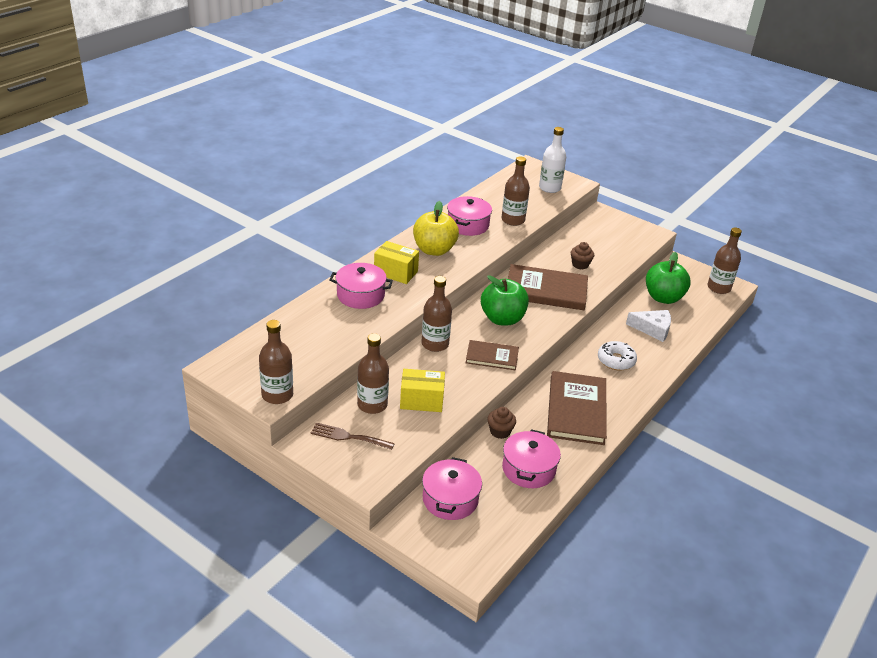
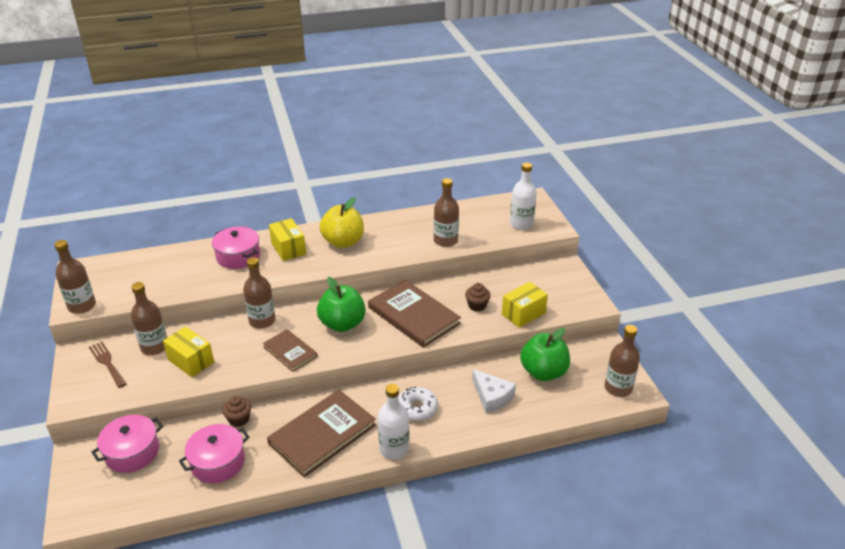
camera: 40 degrees right, 0 degrees up
(468, 225) = (400, 231): pink pot -> none
(618, 258) = (523, 313): none -> yellow box
(637, 394) = (394, 449): none -> white bottle

